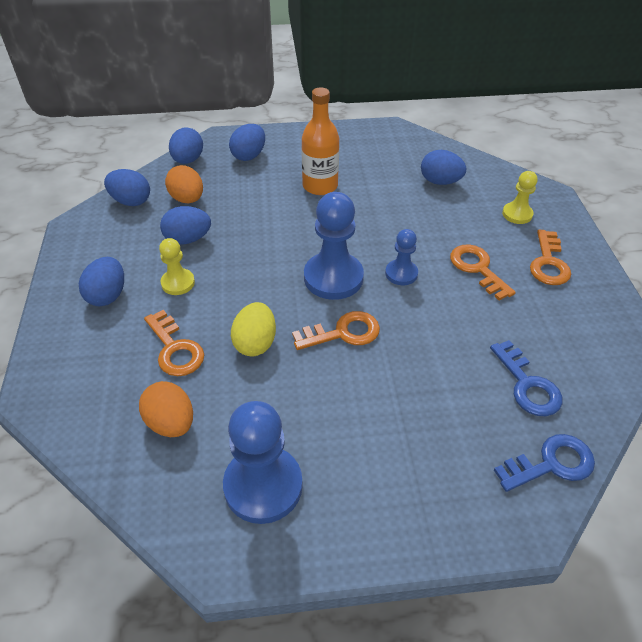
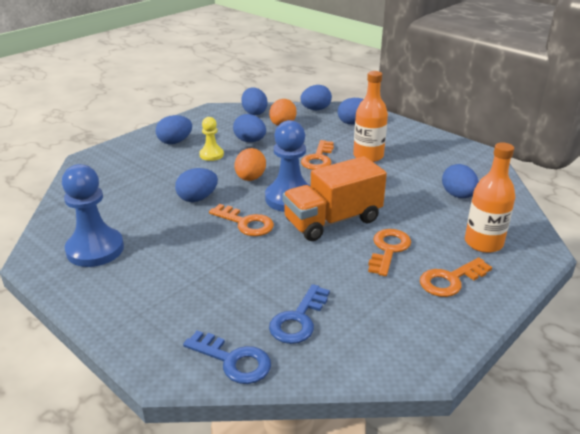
camera: 50 degrees right, 15 degrees down
(171, 423) = (109, 201): orange egg -> orange egg (250, 178)
(175, 349) = (161, 178): orange key -> orange key (318, 159)
(255, 343) = (197, 198): yellow egg -> blue egg
(401, 273) = (332, 221): blue pawn -> orange truck
(517, 214) = (483, 243): yellow pawn -> orange bottle

